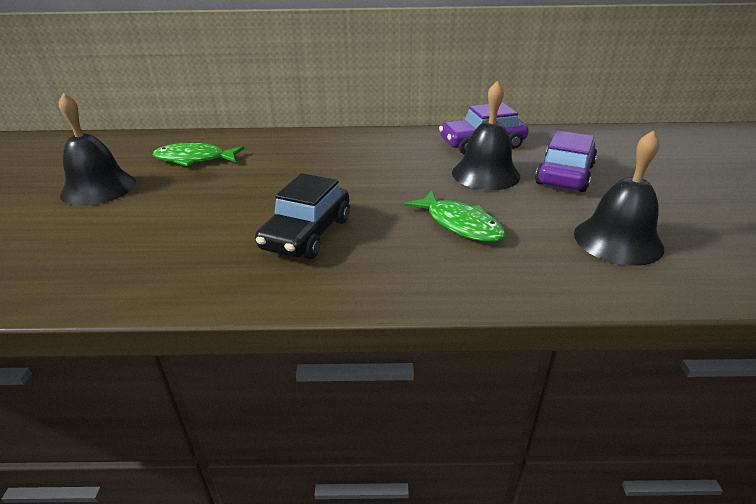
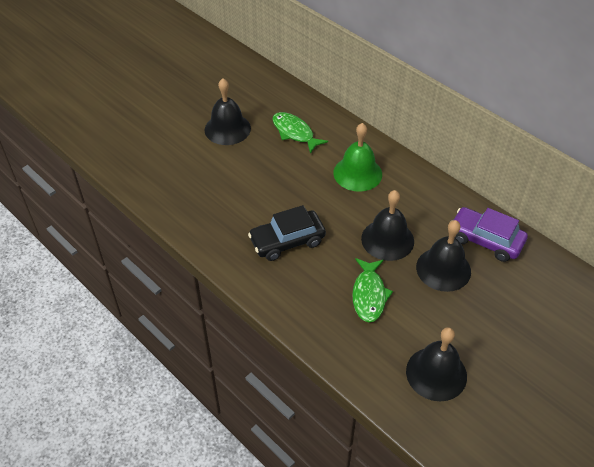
camera: 45 degrees right, 15 degrees up
(306, 156) = (357, 173): none -> green bell
(407, 181) = (387, 239): none -> black bell
(564, 174) = (494, 308): purple car -> none

